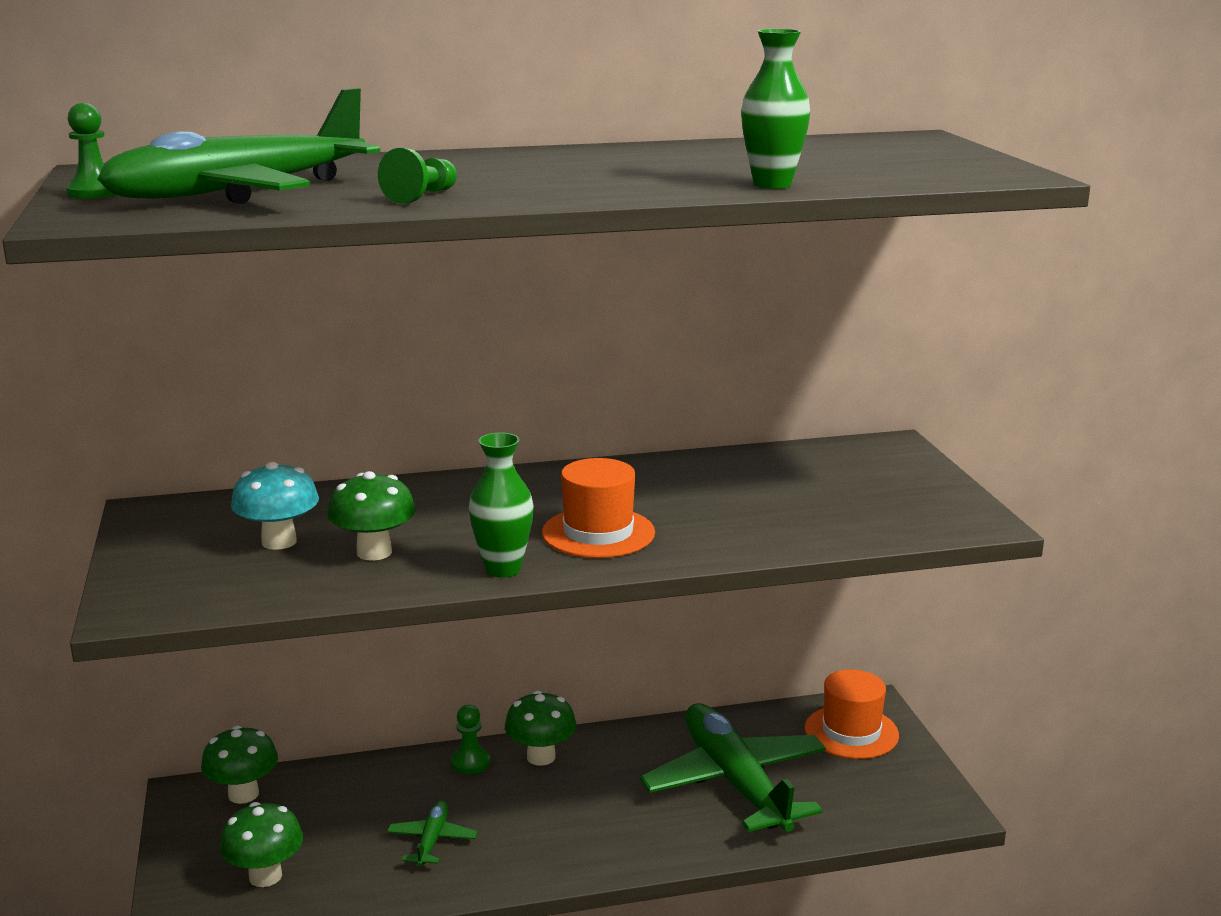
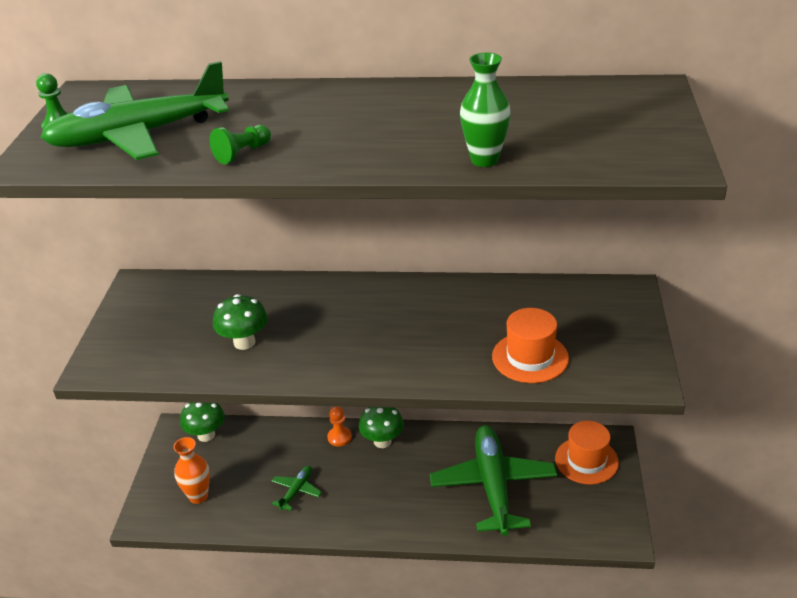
camera: 20 degrees right, 15 degrees up
(265, 876) = (198, 496): green mushroom -> orange vase
(279, 542) = (195, 323): turquoise mushroom -> none
(470, 762) = (339, 437): green pawn -> orange pawn
(503, 569) = (311, 371): green vase -> none
(598, 533) = (385, 347): orange hat -> orange hat (530, 357)

